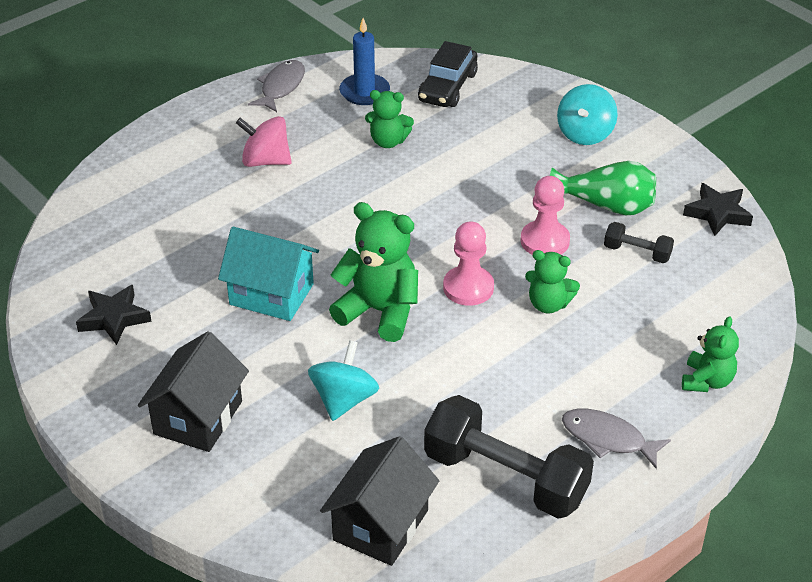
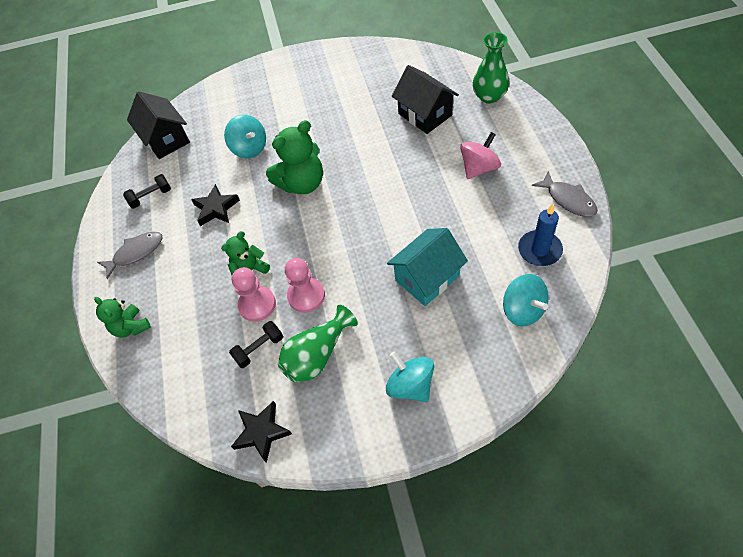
camera: 125 degrees right, 15 degrees up
(114, 318) = (372, 73): black star -> black star (216, 208)
(125, 184) = (489, 96): none -> green vase
(198, 417) = (280, 91): black house -> black house (425, 114)
(271, 294) = (348, 139): turquoise house -> turquoise house (427, 278)
(388, 141) = (467, 244): green teddy bear -> none
(447, 87) = (523, 310): black car -> turquoise spinning top
(468, 287) = (292, 234): pink pawn -> pink pawn (257, 304)
(505, 477) = (151, 197): black dumbbell -> black dumbbell, size x0.47

